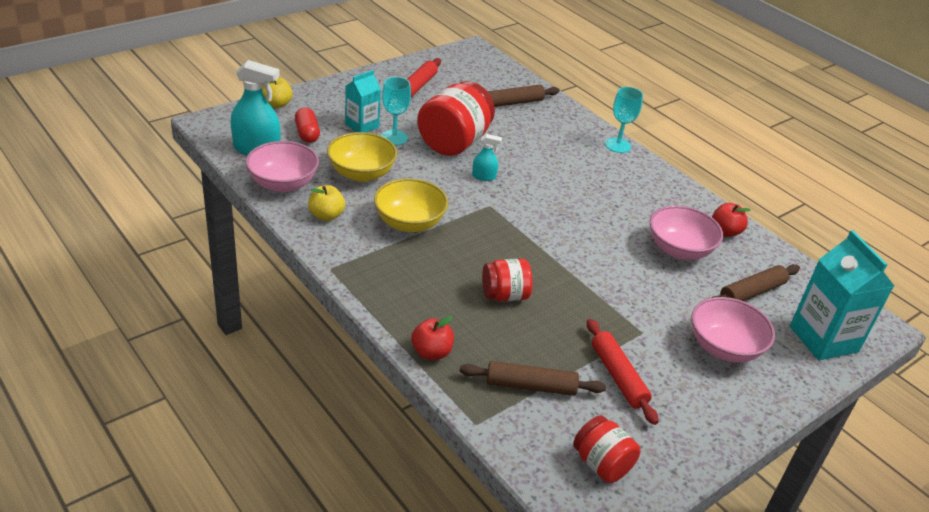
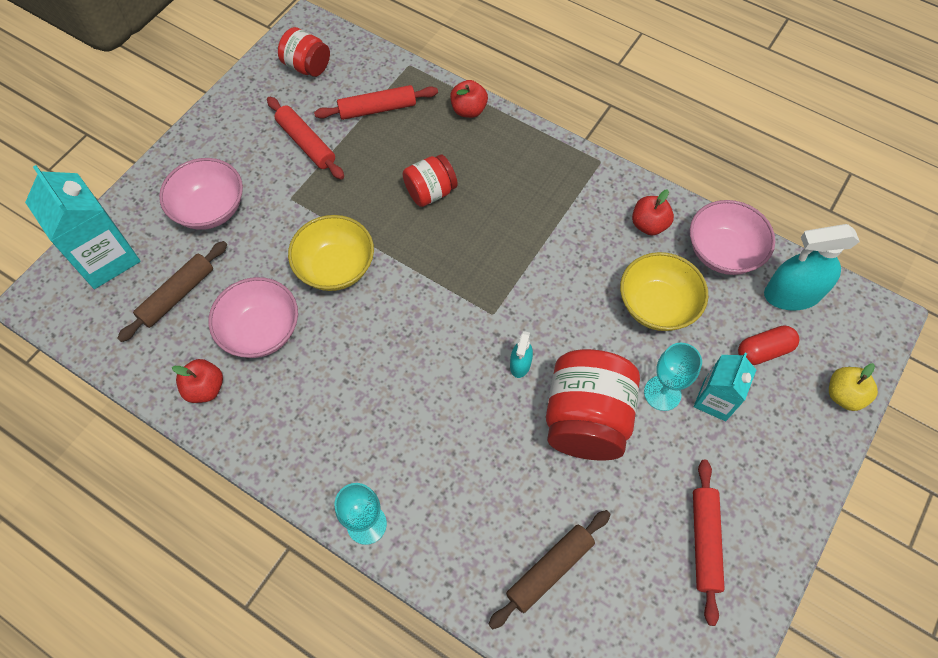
camera: 165 degrees right, 25 degrees up
(307, 133) = (764, 351): red capsule -> red capsule turned 75 degrees counterclockwise
(326, 215) = (649, 225): yellow apple -> red apple
(409, 223) = (563, 249): yellow bowl -> yellow bowl (335, 267)
(484, 176) = (520, 364): turquoise spray bottle -> turquoise spray bottle turned 60 degrees counterclockwise
(530, 386) = (377, 109): brown rolling pin -> red rolling pin

